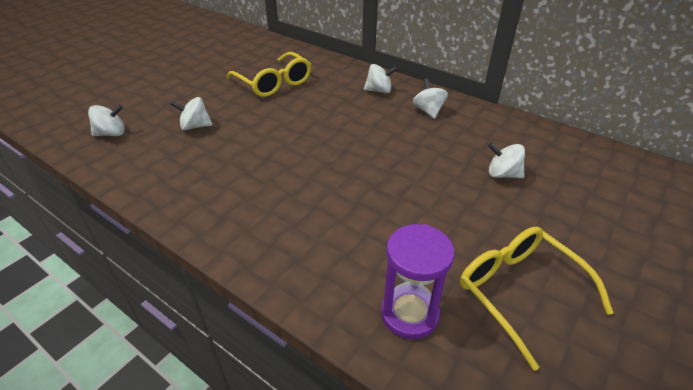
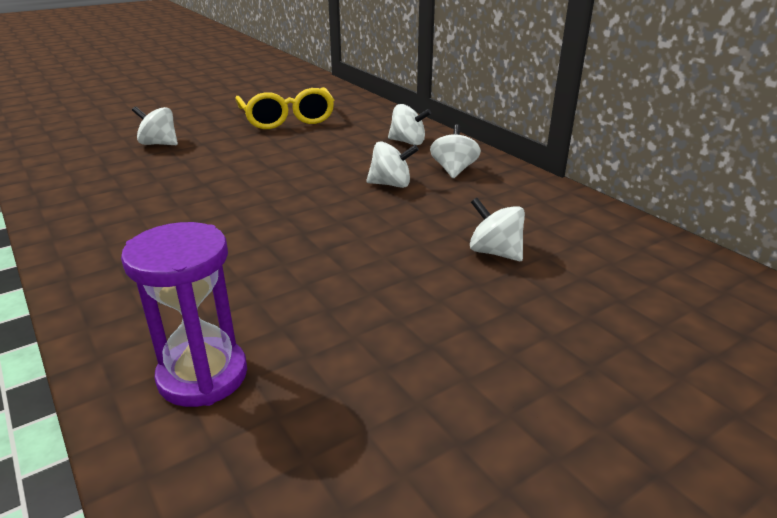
camera: 20 degrees right, 10 degrees down
(111, 133) = (70, 137): white spinning top -> white spinning top (391, 184)
(519, 292) = (384, 392): yellow glasses -> none

